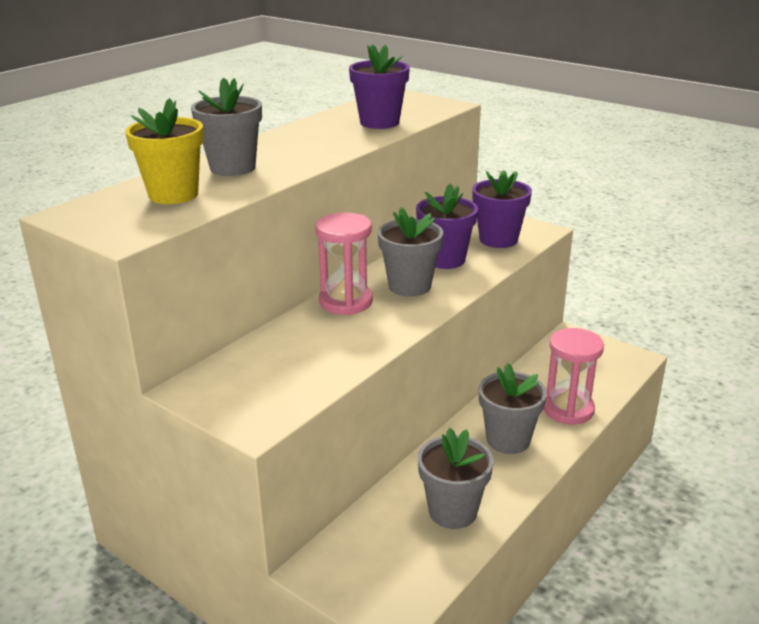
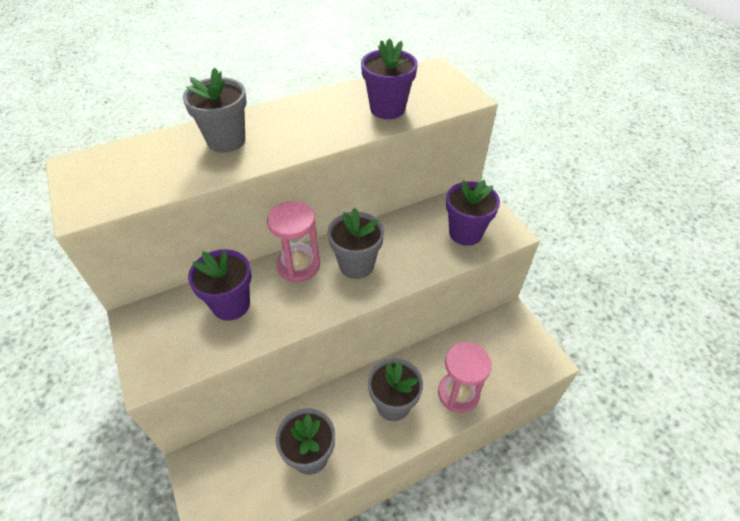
camera: 25 degrees right, 20 degrees up
(173, 194) = (158, 164): yellow flower pot -> none
(445, 260) = (405, 243): purple flower pot -> purple flower pot (231, 305)

